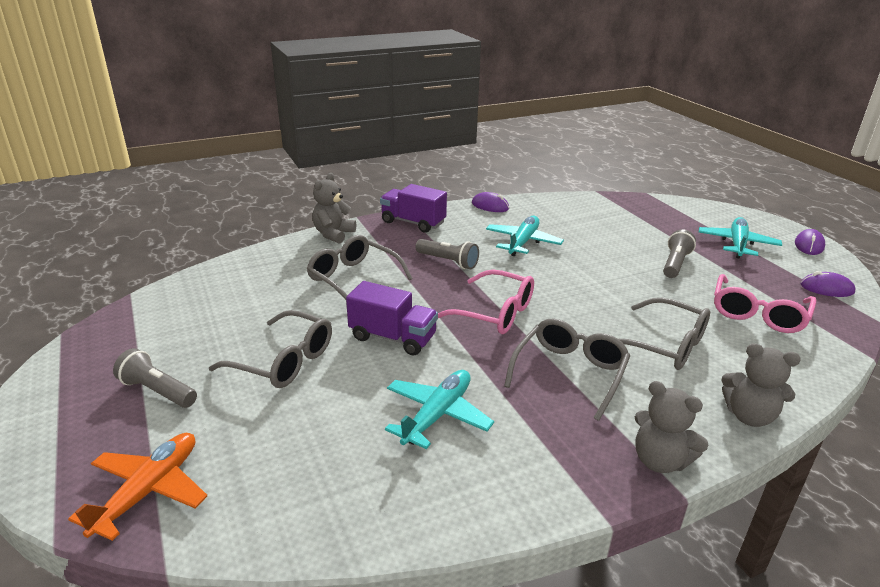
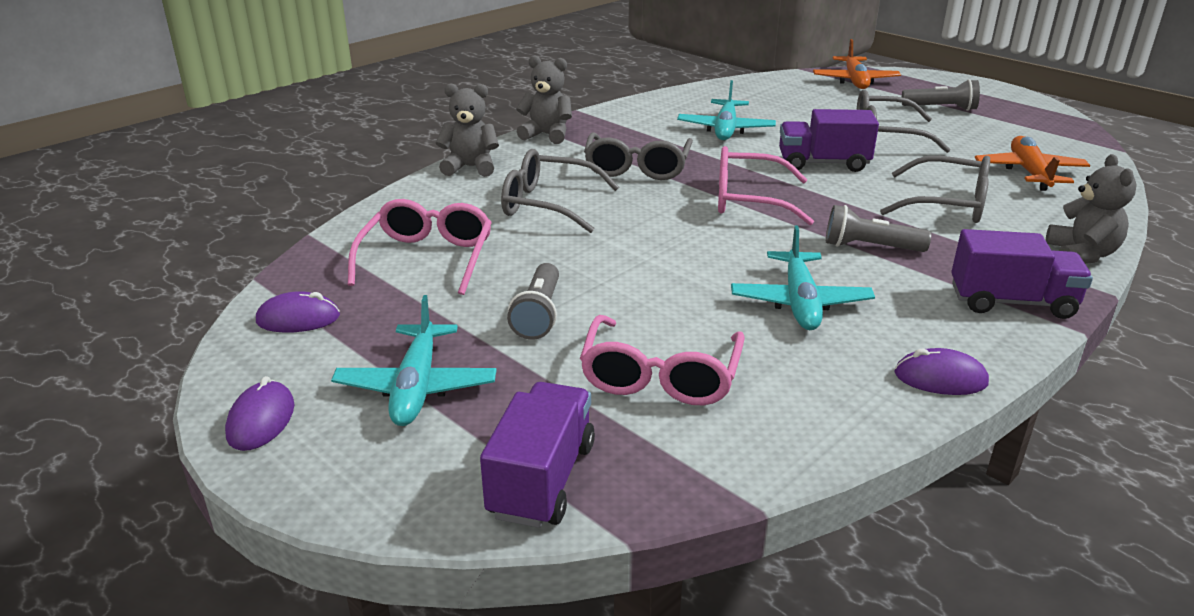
camera: 160 degrees right, 0 degrees up
(246, 290) = (1029, 172): none -> orange plane
(616, 227) = (660, 377): none -> pink glasses
(675, 209) = (541, 479): none -> purple truck

